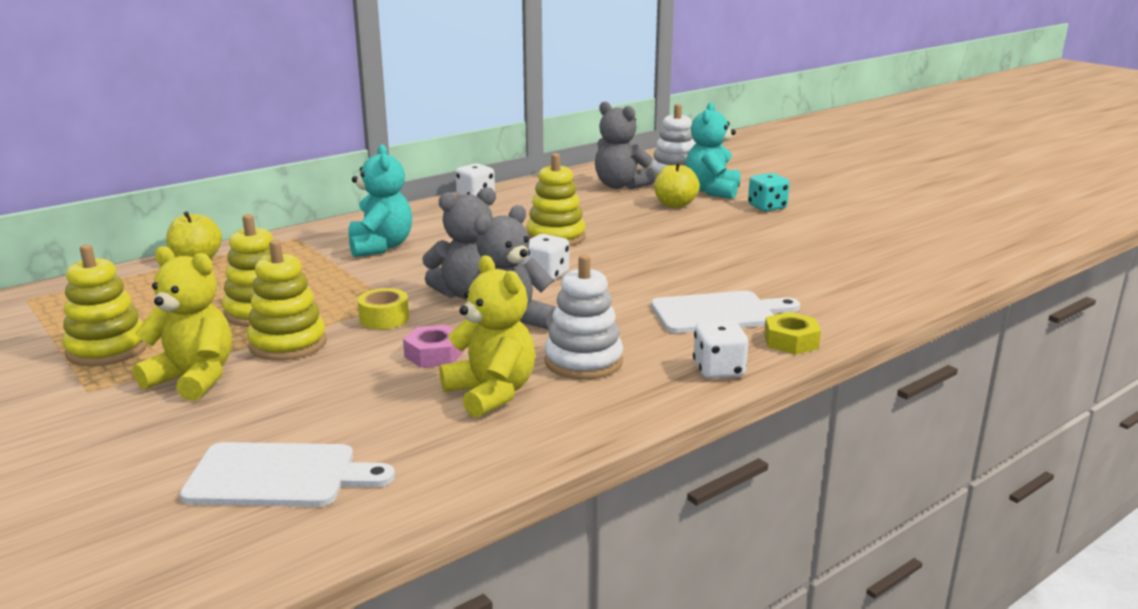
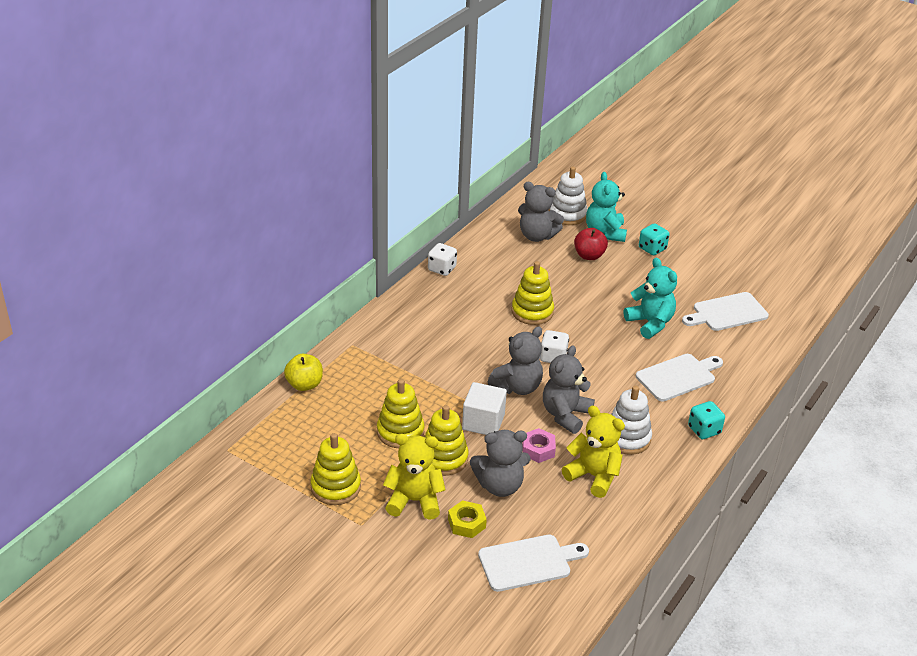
camera: 20 degrees left, 15 degrees up
(335, 382) = (499, 485): none -> grey teddy bear
(380, 247) = (421, 345): turquoise teddy bear -> turquoise teddy bear (650, 323)
(384, 318) = (483, 422): yellow tape -> white cube
(675, 204) = (589, 256): yellow apple -> red apple
(718, 370) = (704, 430): white dice -> turquoise dice
(791, 341) = (731, 396): yellow nut -> yellow nut (466, 523)
(839, 266) = (727, 313): none -> white cutting board

